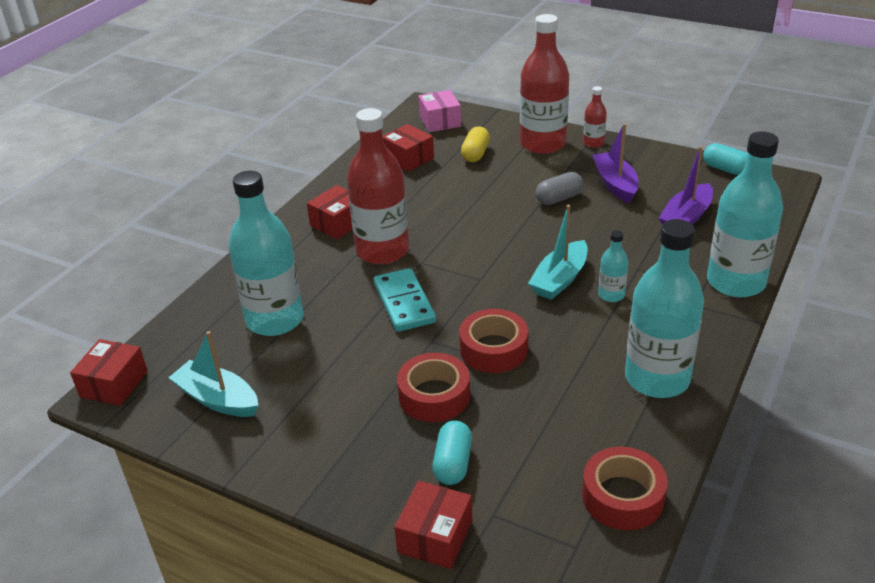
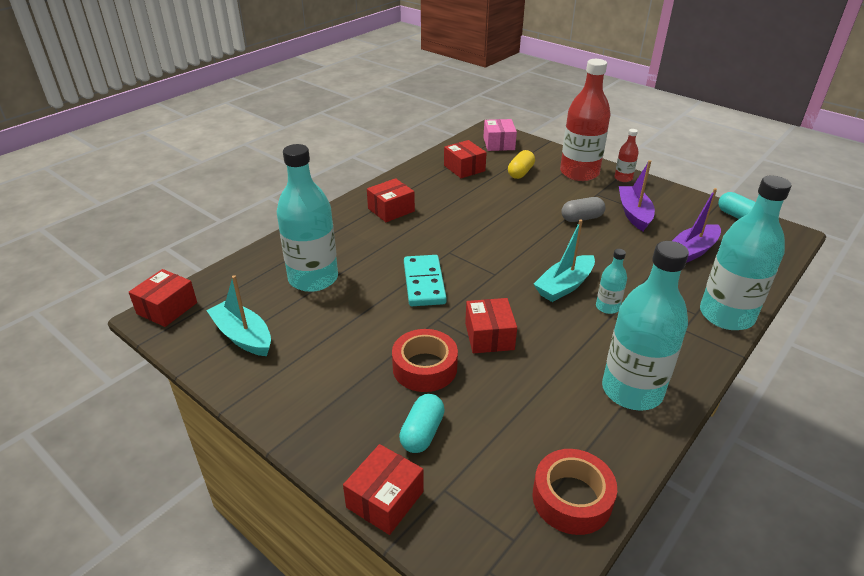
camera: 10 degrees right, 0 degrees up
(382, 251) = (419, 237): red bottle -> none
(494, 349) = (489, 336): red tape -> red box

